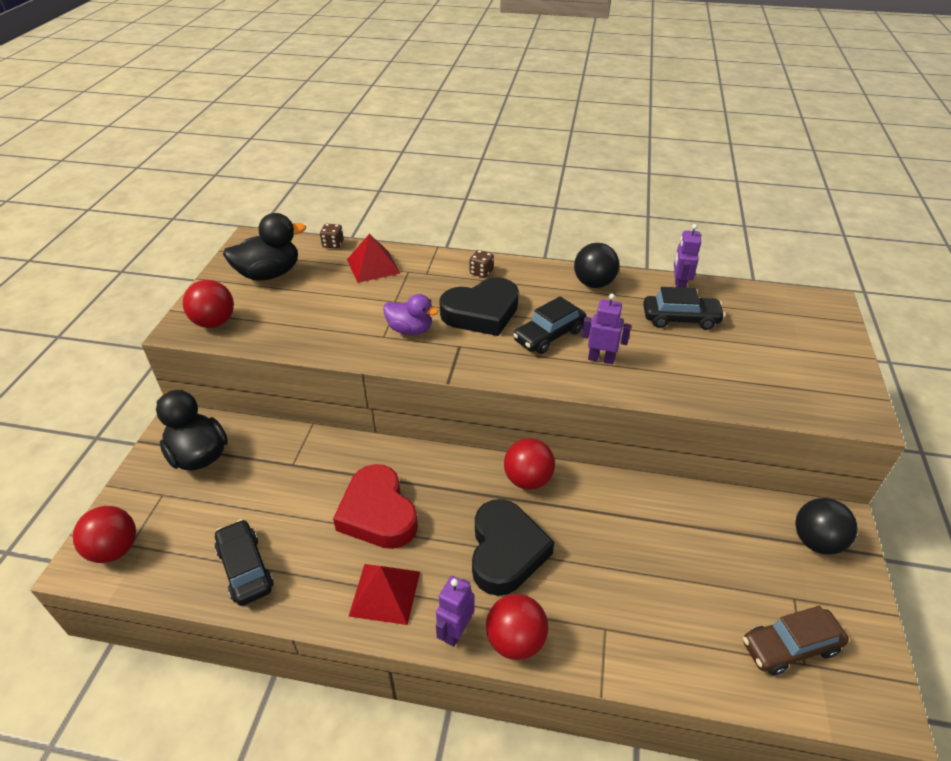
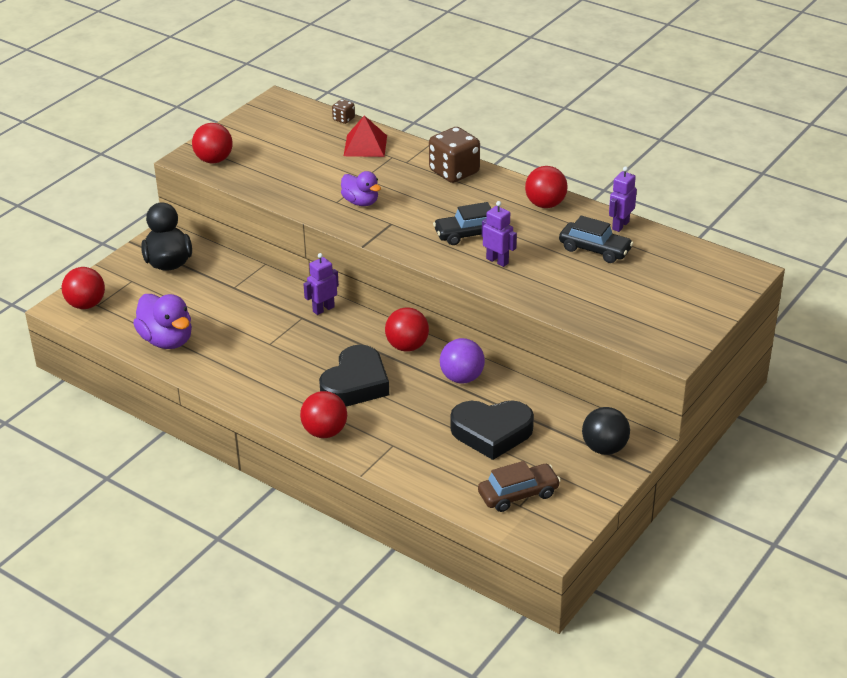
camera: 25 degrees right, 5 degrees down
(245, 568) = (167, 340): black car -> purple duck
(269, 274) = (276, 132): black duck -> none
(378, 513) = (278, 335): red heart -> none
(385, 593) = (253, 381): red pyramid -> none
(456, 631) = (287, 415): purple robot -> purple robot (323, 309)
(481, 272) = (454, 172): brown dice -> brown dice, size x2.14
(481, 313) = (428, 204): black heart -> black heart (491, 432)
(594, 283) = (545, 204): black ball -> red ball
(611, 501) = (462, 378): none -> purple ball
(790, 647) = (518, 494): brown car -> brown car turned 150 degrees clockwise

